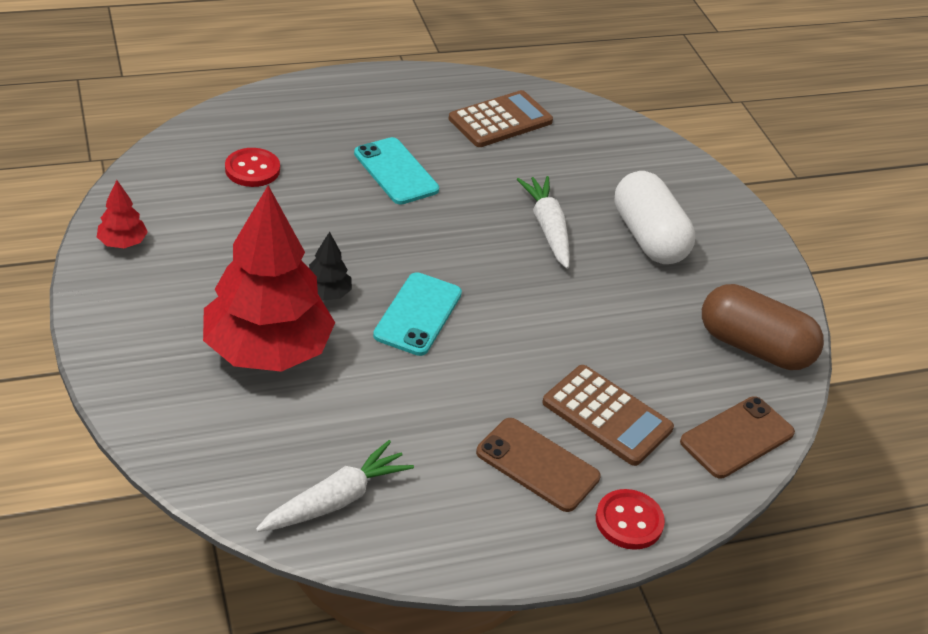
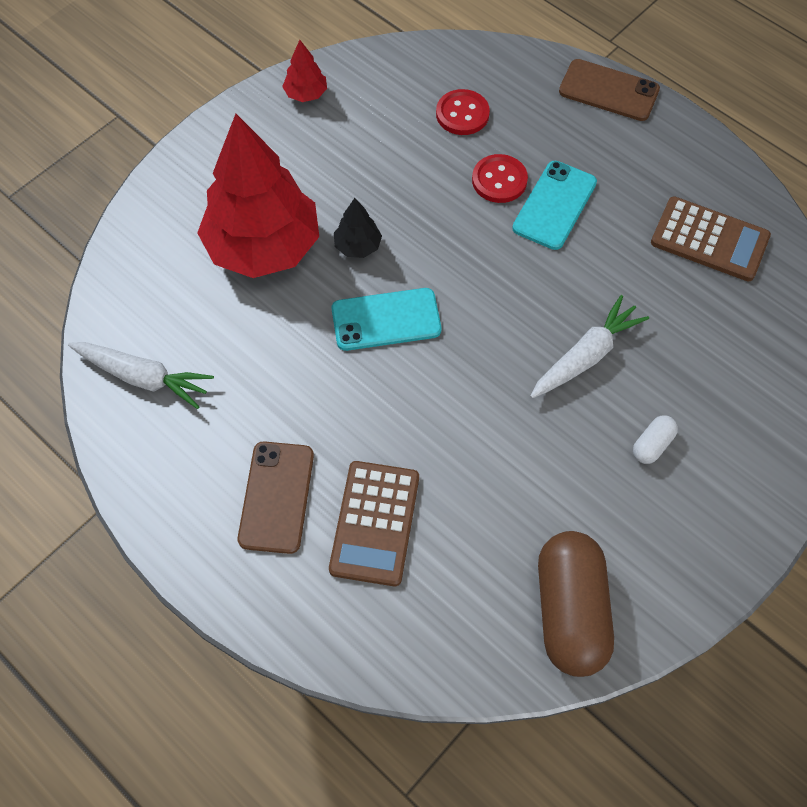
camera: 65 degrees right, 20 degrees up
(629, 521) = (261, 599): red button -> red button (499, 180)
(648, 237) = (652, 445): white capsule -> white capsule, size x0.44
(737, 437) = (429, 647): brown phone -> brown phone (608, 90)

